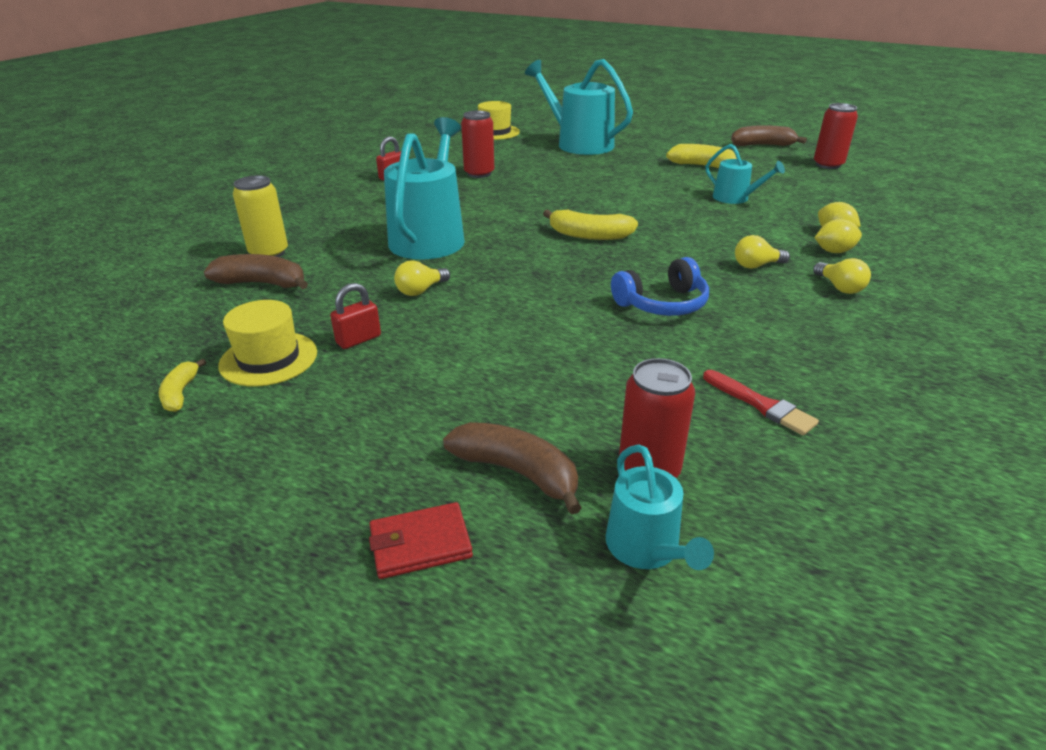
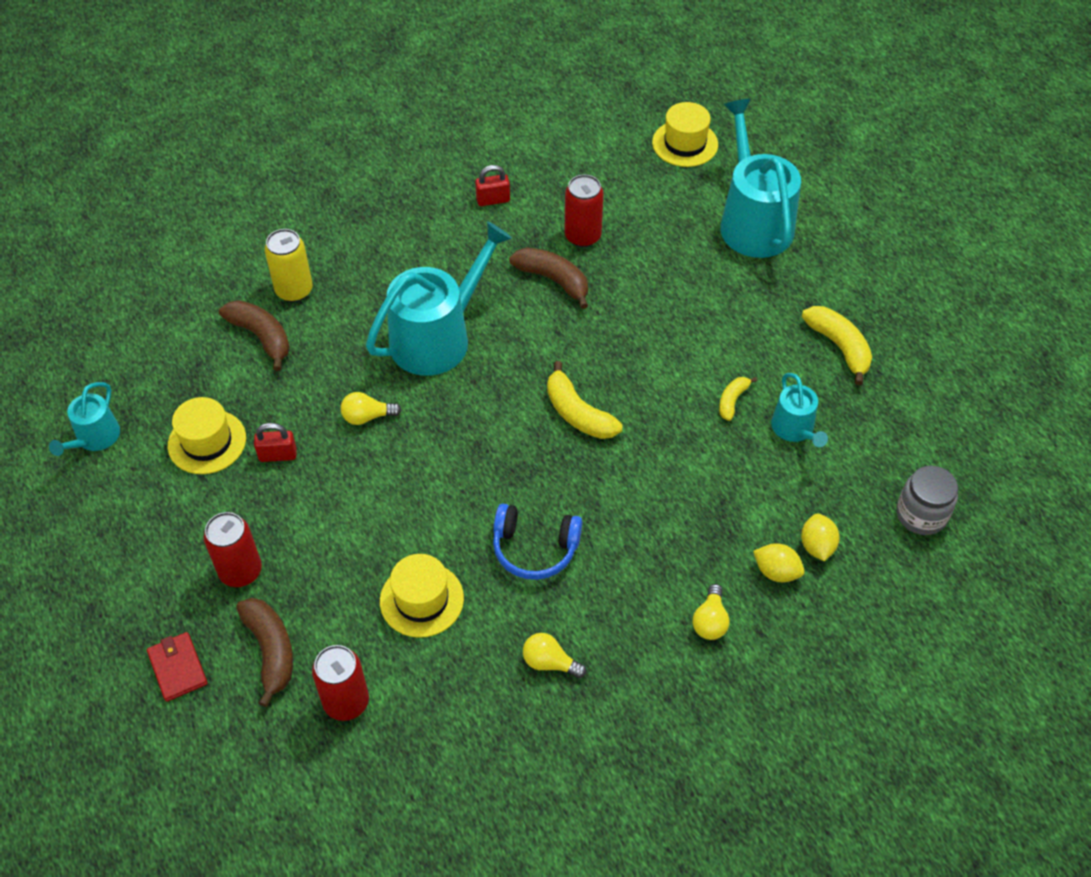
camera: 35 degrees right, 20 degrees up
(180, 393) = (135, 448): yellow banana -> yellow banana (732, 400)
(420, 544) = (178, 668): red wallet -> red wallet turned 45 degrees clockwise
(616, 368) = (421, 599): none -> yellow hat
(646, 548) = (287, 753): turquoise watering can -> turquoise watering can (95, 438)
(756, 266) = (675, 548): yellow light bulb -> yellow light bulb (549, 662)
(761, 405) = (479, 698): red brush -> none
(762, 145) = (971, 337): brown banana -> brown banana (553, 280)
(828, 165) = (993, 422): red can -> red can (240, 571)
(861, 203) = (921, 514): none -> grey jar

